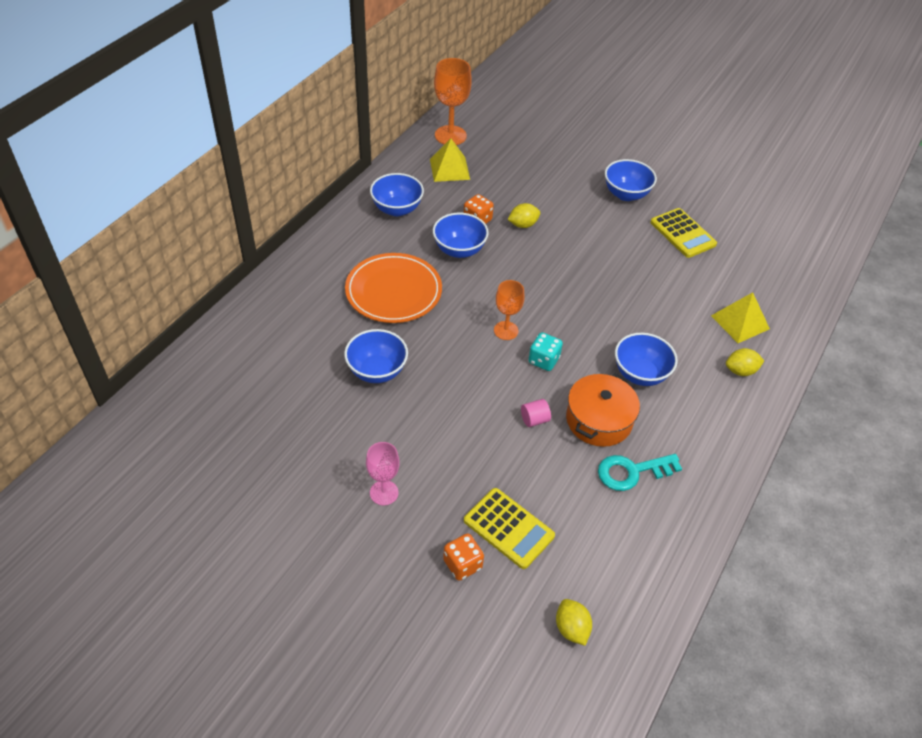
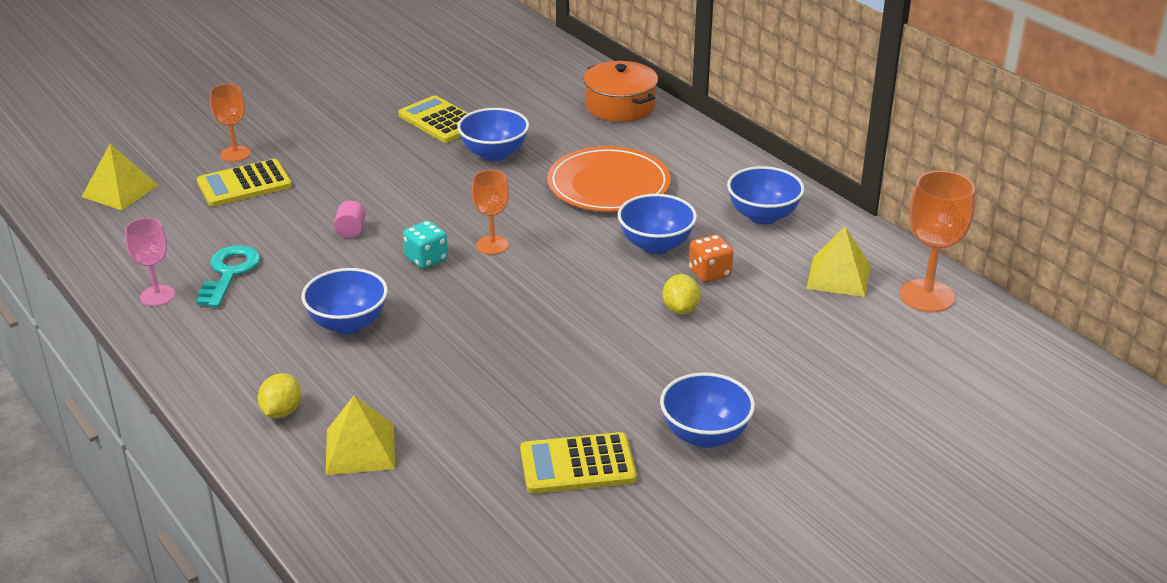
camera: 115 degrees right, 15 degrees down
(335, 428) = (440, 121): none -> yellow calculator
(384, 492) = (345, 132): pink goblet -> pink goblet (157, 296)
(462, 564) = (235, 154): orange dice -> orange goblet
(571, 628) = (120, 191): yellow lemon -> yellow pyramid
(599, 420) = (312, 272): orange pot -> orange pot (620, 106)

